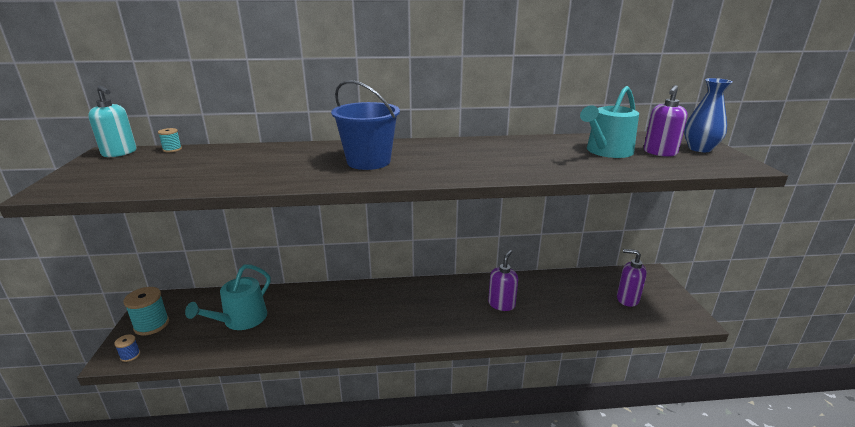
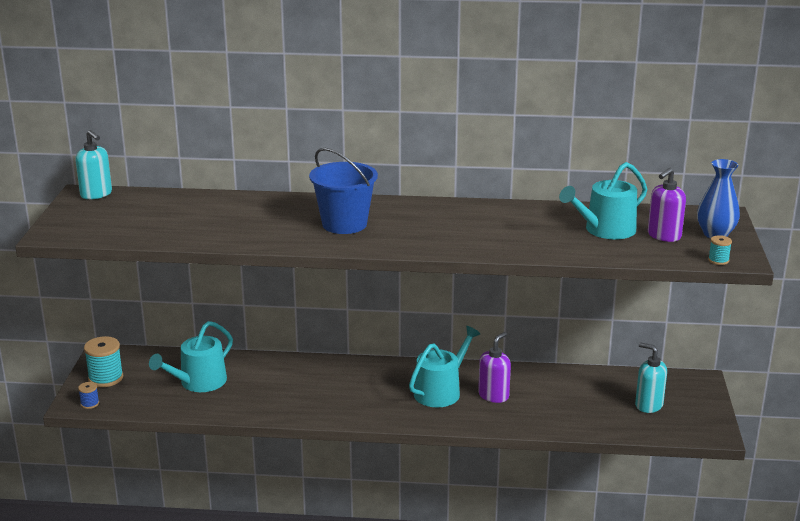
camera: 10 degrees right, 0 degrees up
(172, 149) = (147, 193): turquoise spool -> turquoise spool (718, 260)
(457, 305) = (441, 391): none -> turquoise watering can
(627, 299) = (648, 405): purple soap dispenser -> turquoise soap dispenser

